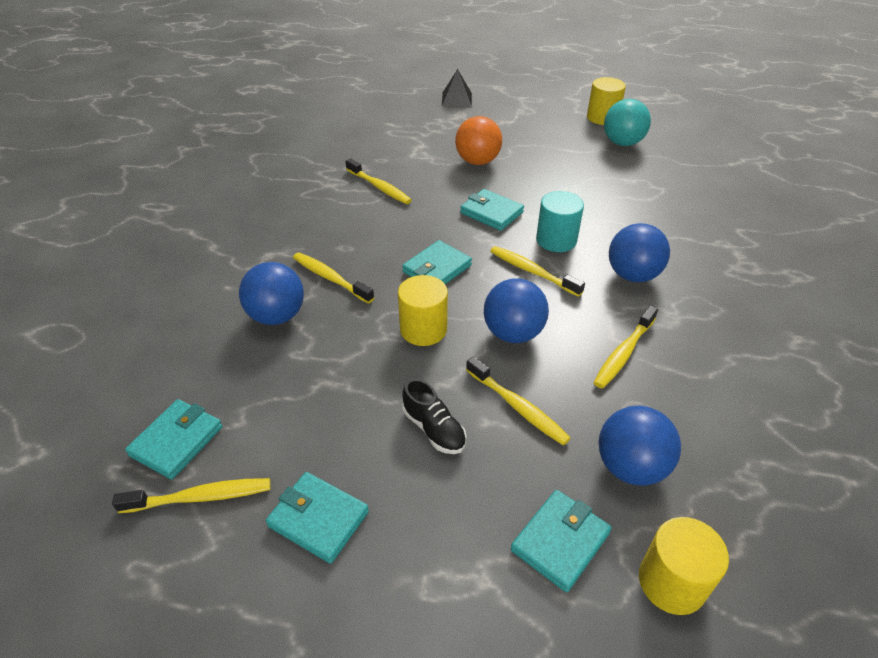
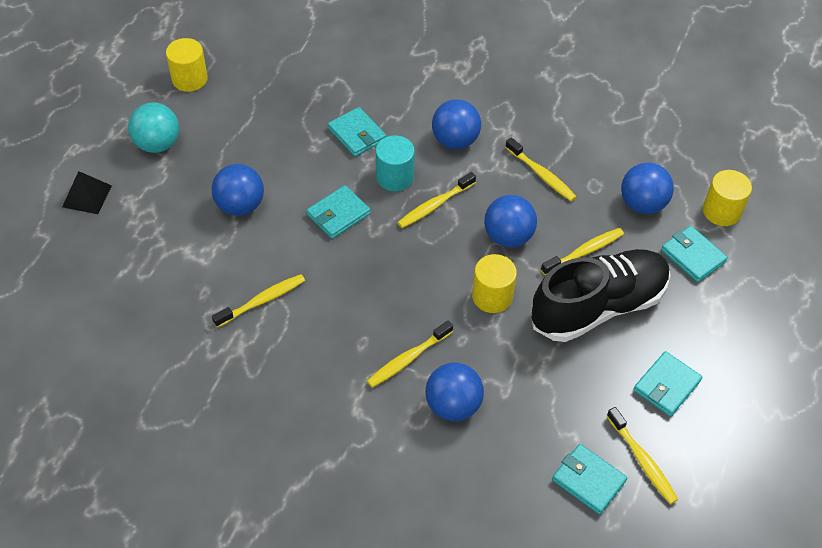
camera: 80 degrees left, 10 degrees up
(201, 497) = (642, 460): yellow toothbrush -> yellow toothbrush turned 150 degrees clockwise
(434, 429) = (598, 306): black shoe -> black shoe, size x2.44
(437, 269) = (414, 273): turquoise wallet -> turquoise wallet (357, 134)
(477, 161) = (240, 206): orange ball -> blue ball
(622, 143) = (247, 80): turquoise ball -> turquoise ball (158, 144)

